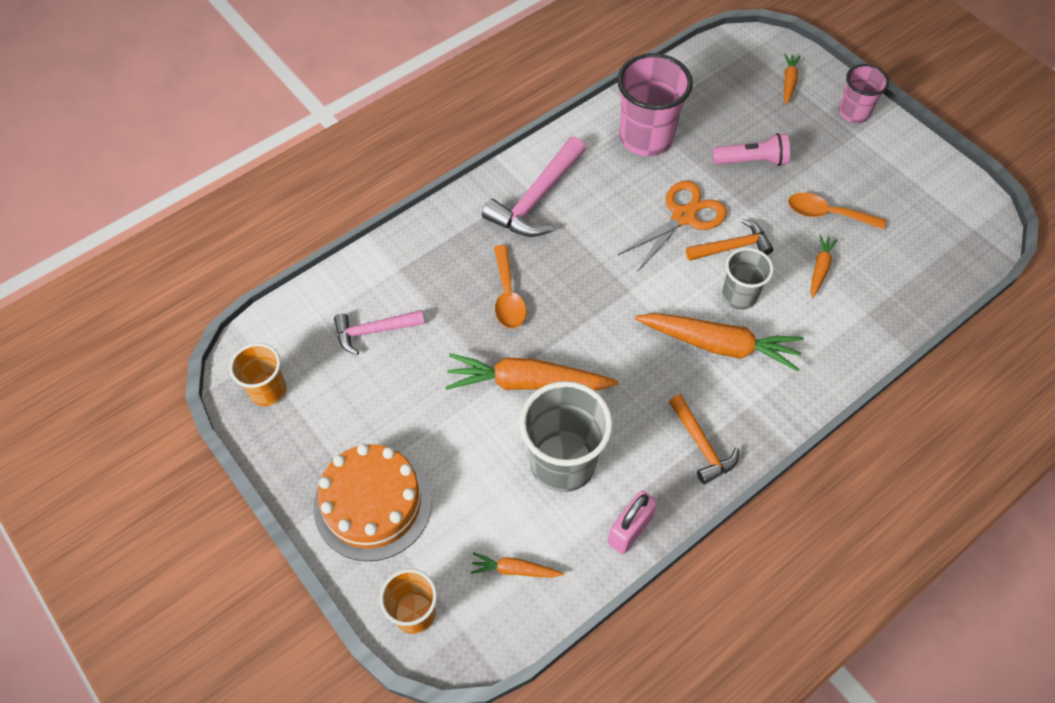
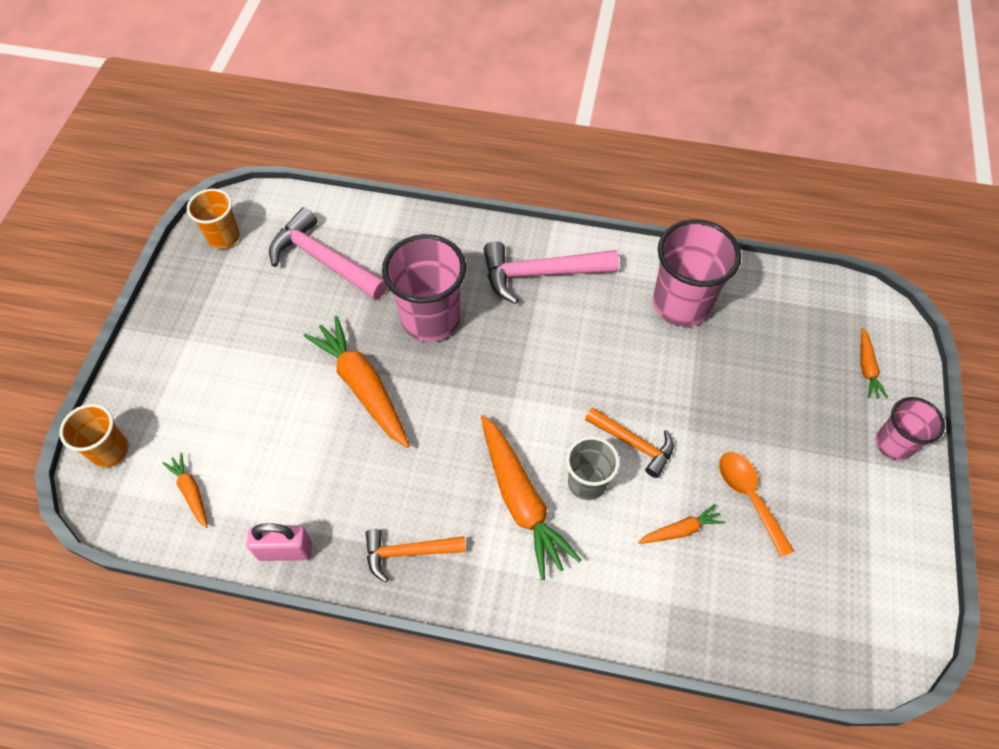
camera: 50 degrees right, 0 degrees up
(373, 503) = (180, 362): orange cake -> none
(374, 331) = (324, 260): pink hammer -> pink hammer, size x1.60
(508, 296) = (430, 319): orange spoon -> pink cup
(562, 463) = (309, 460): grey cup -> none
(683, 216) = (628, 386): orange scissors -> none
(701, 445) = (408, 552): orange hammer -> orange hammer turned 60 degrees clockwise
(751, 161) = (743, 397): pink flashlight -> none
(788, 82) = (867, 368): orange carrot -> orange carrot turned 120 degrees clockwise

